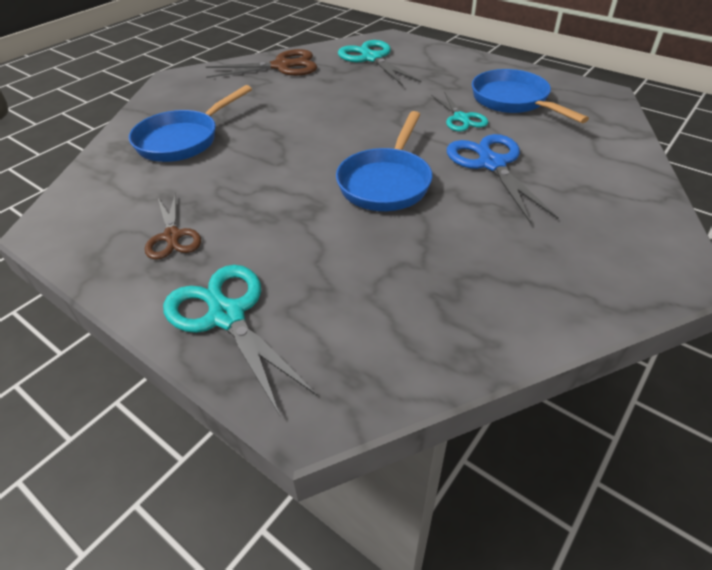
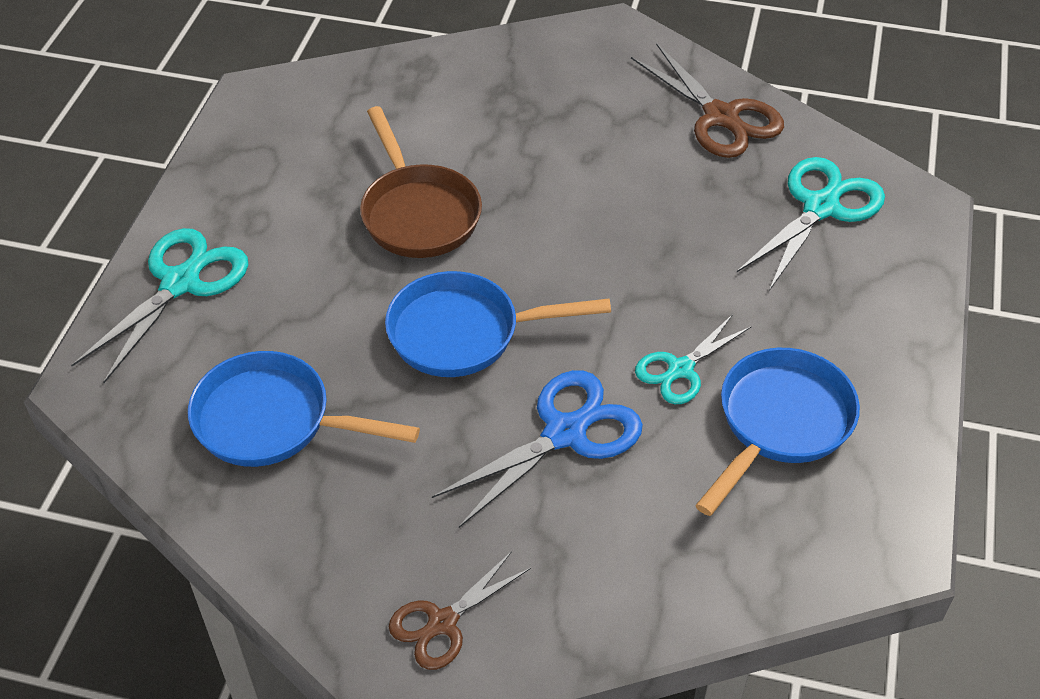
camera: 65 degrees right, 5 degrees up
(172, 236) = (279, 190): brown scissors -> brown scissors (443, 623)
(183, 140) = (463, 111): blue pan -> blue pan (273, 421)
(260, 177) = (418, 213): none -> brown pan

